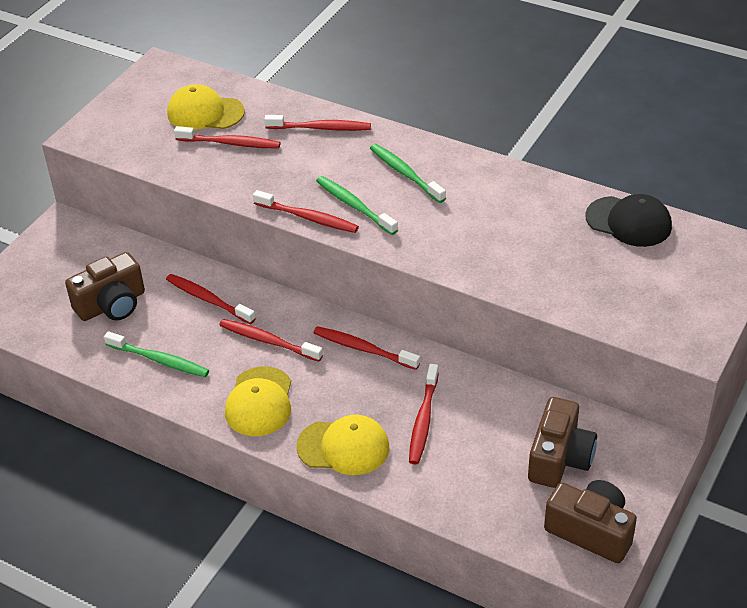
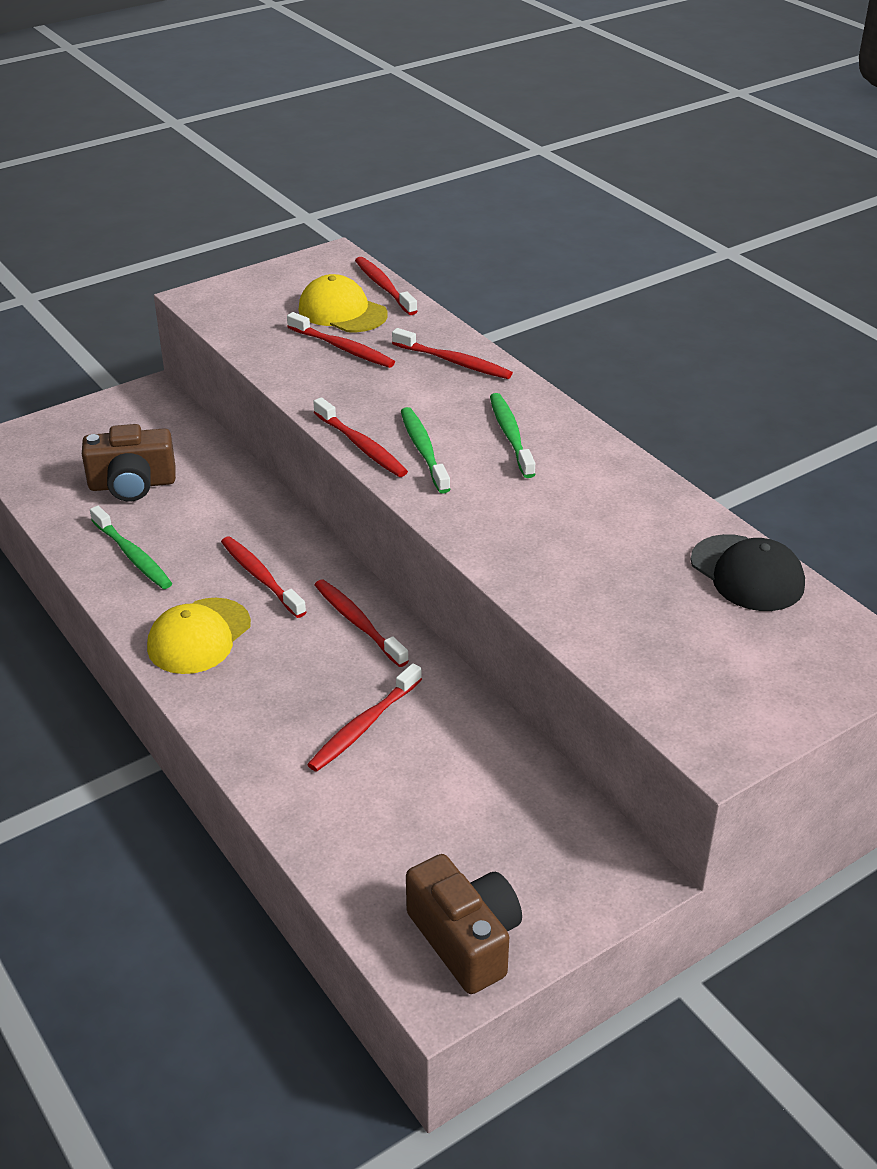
camera: 25 degrees right, 5 degrees down
(208, 299) = (233, 513): red toothbrush -> red toothbrush (384, 287)
(343, 447) = (250, 720): yellow cap -> none
(559, 458) = (493, 835): brown camera -> none

